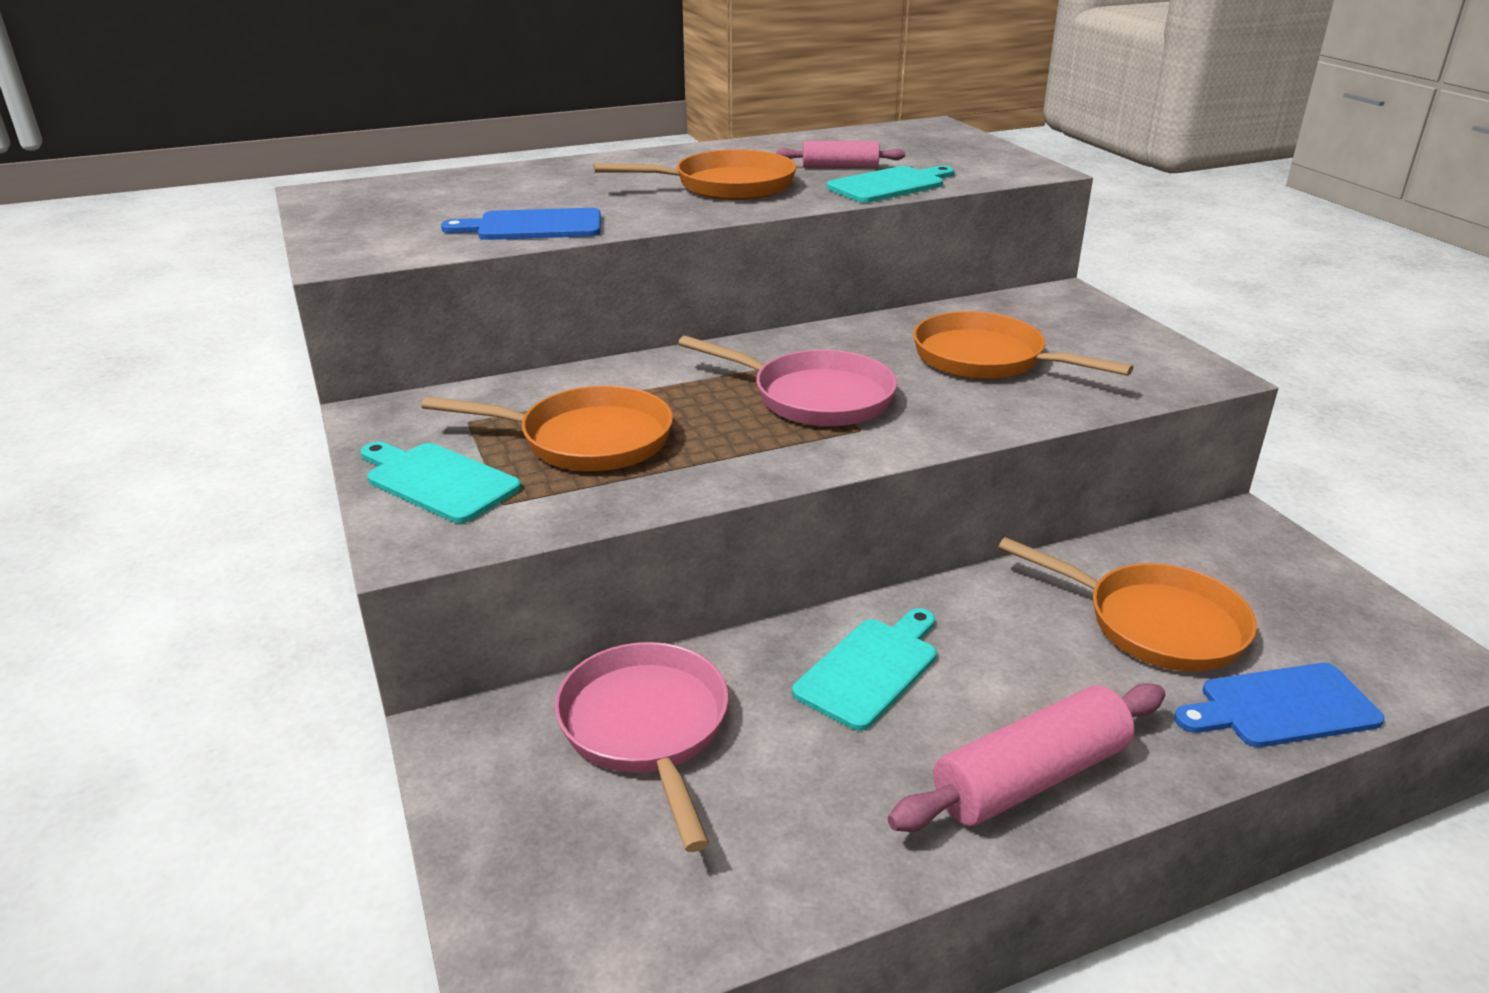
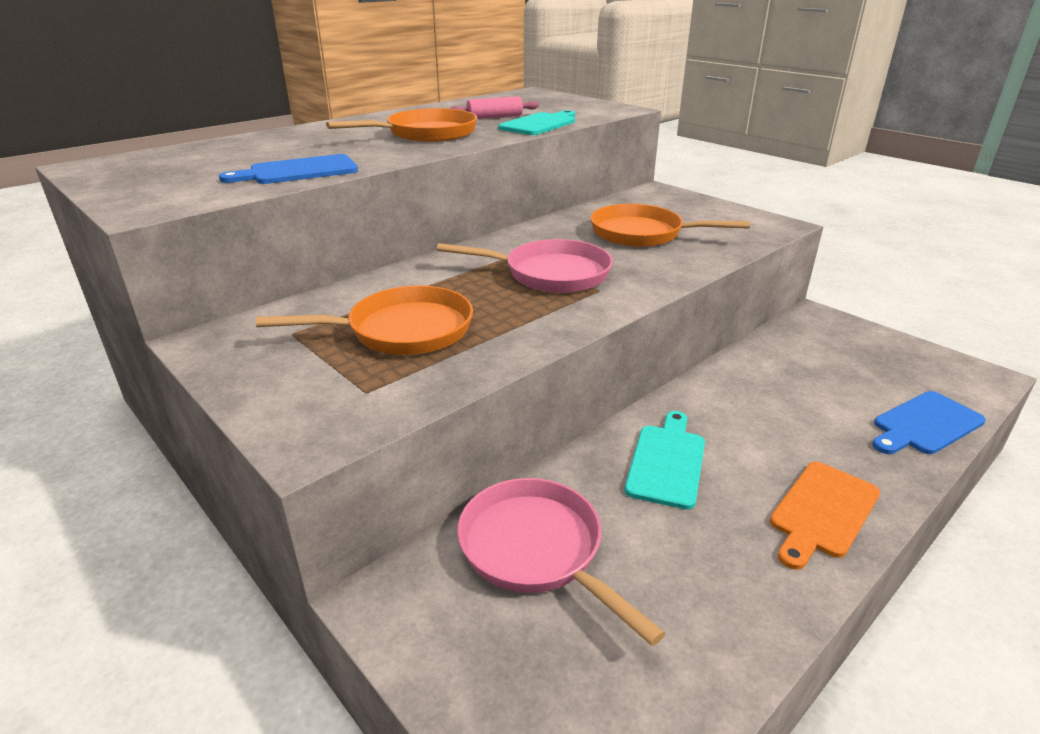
camera: 20 degrees left, 0 degrees up
(437, 481) = (296, 385): turquoise cutting board -> none
(1030, 777) = (822, 512): pink rolling pin -> orange cutting board
(1155, 624) = (816, 389): orange pan -> none

